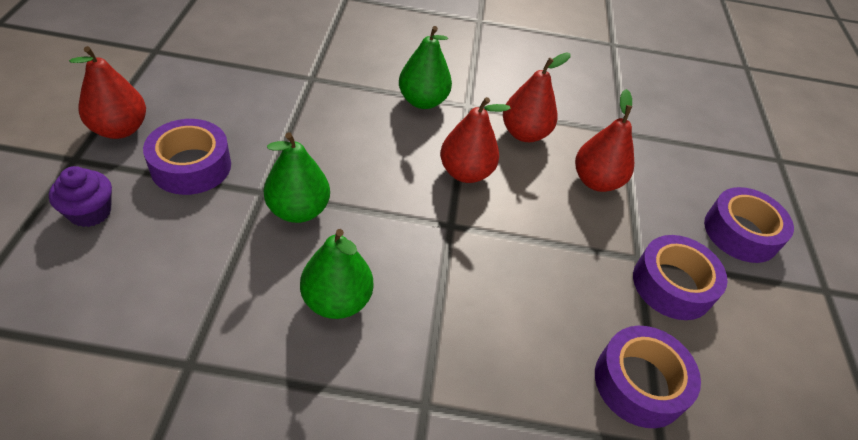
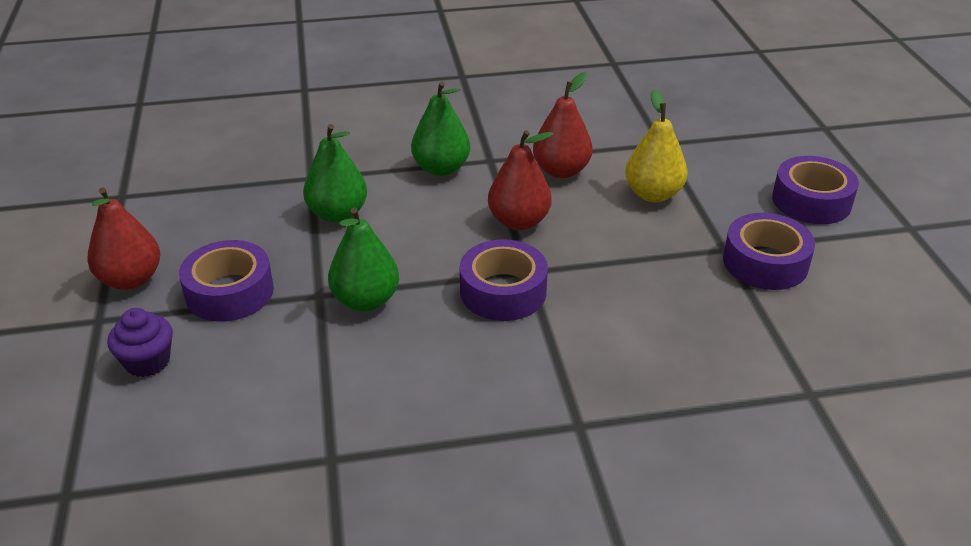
camera: 10 degrees left, 10 degrees down
(337, 301) = (448, 366): green pear -> green pear (337, 214)
(596, 181) = (653, 194): red pear -> yellow pear
(639, 383) = (768, 350): purple tape -> purple tape (503, 291)

